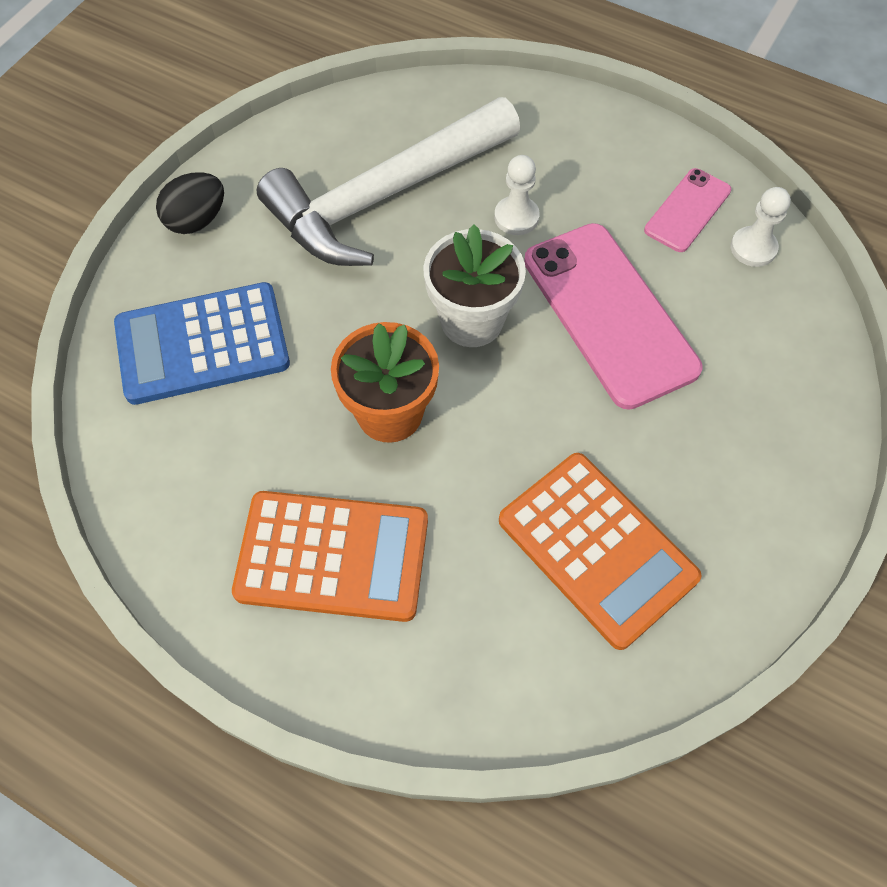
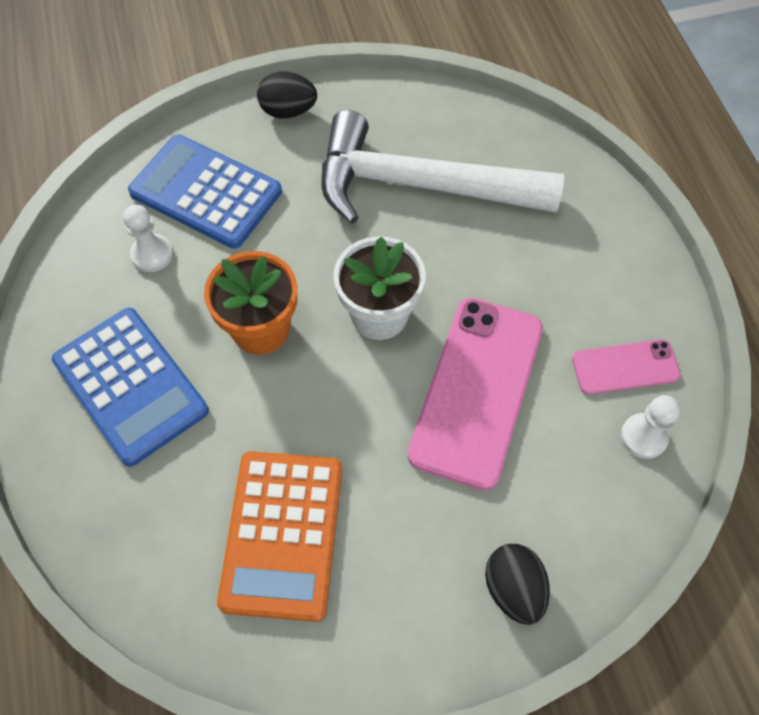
camera: 45 degrees right, 0 degrees up
(332, 556) = (130, 385): orange calculator -> blue calculator
(516, 217) = (492, 270): white pawn -> white pawn (152, 254)
(794, 428) = (513, 589): none -> black egg

